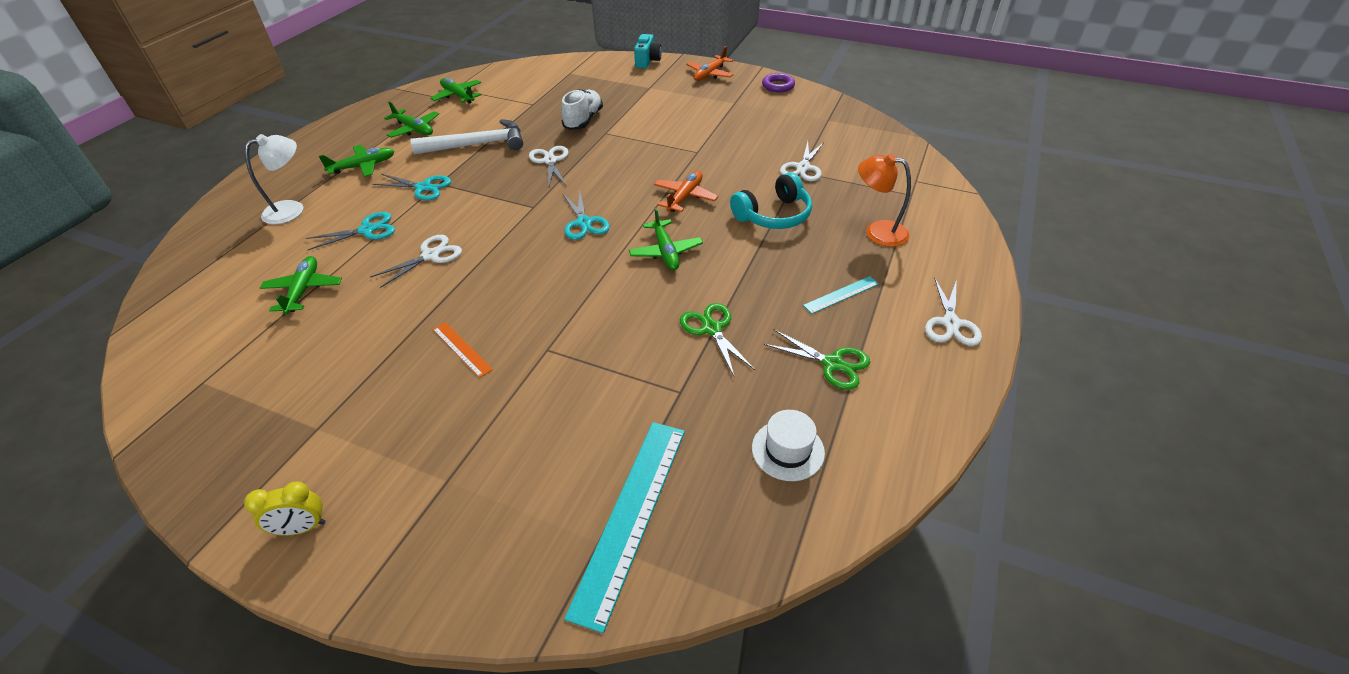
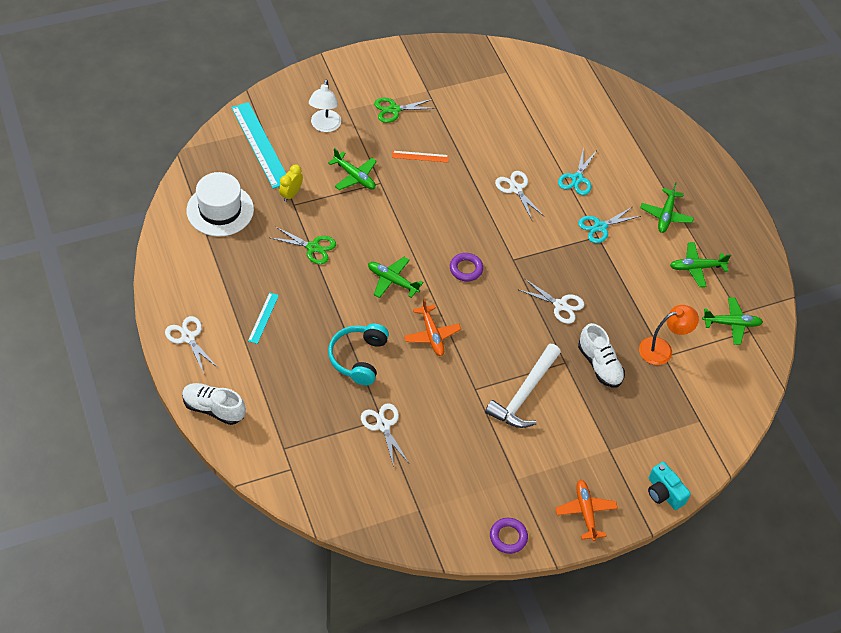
camera: 130 degrees right, 10 degrees up
(292, 209) = (643, 161): white lamp -> white lamp (324, 126)
(302, 528) = (376, 65): yellow clock -> yellow clock (291, 194)
(304, 290) = (543, 130): green plane -> green plane (354, 176)
(431, 255) = (516, 189): white scissors -> white scissors turned 150 degrees clockwise
(477, 145) = (630, 285): white hammer -> white hammer (524, 394)
(584, 223) = (466, 269): turquoise scissors -> purple ring
(788, 450) = (220, 210): white hat -> white hat, size x1.66
(832, 363) = (233, 268): green scissors -> green scissors (394, 110)
(877, 231) = (280, 389): orange lamp -> orange lamp (662, 349)
(963, 250) = (213, 408): none -> white shoe

